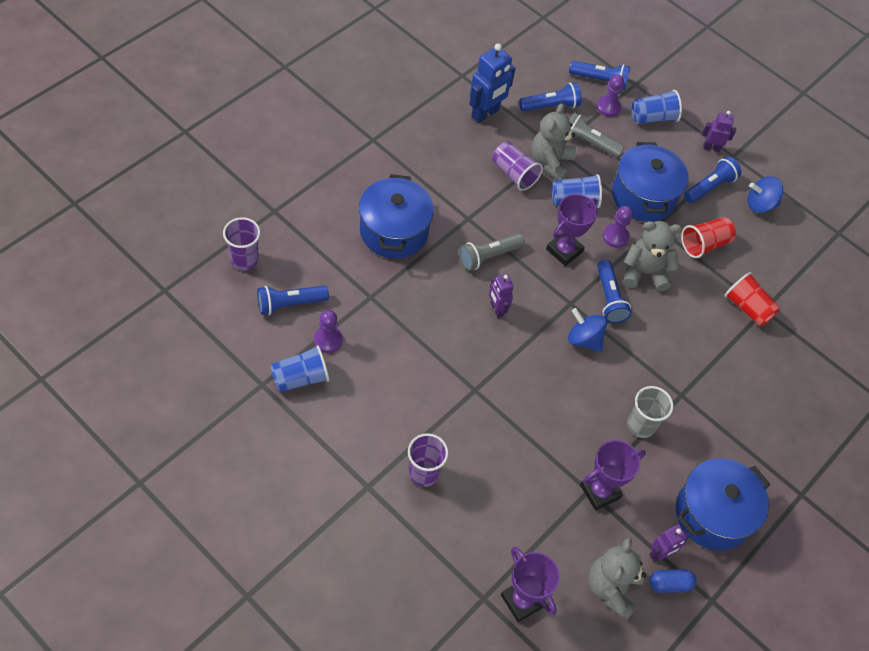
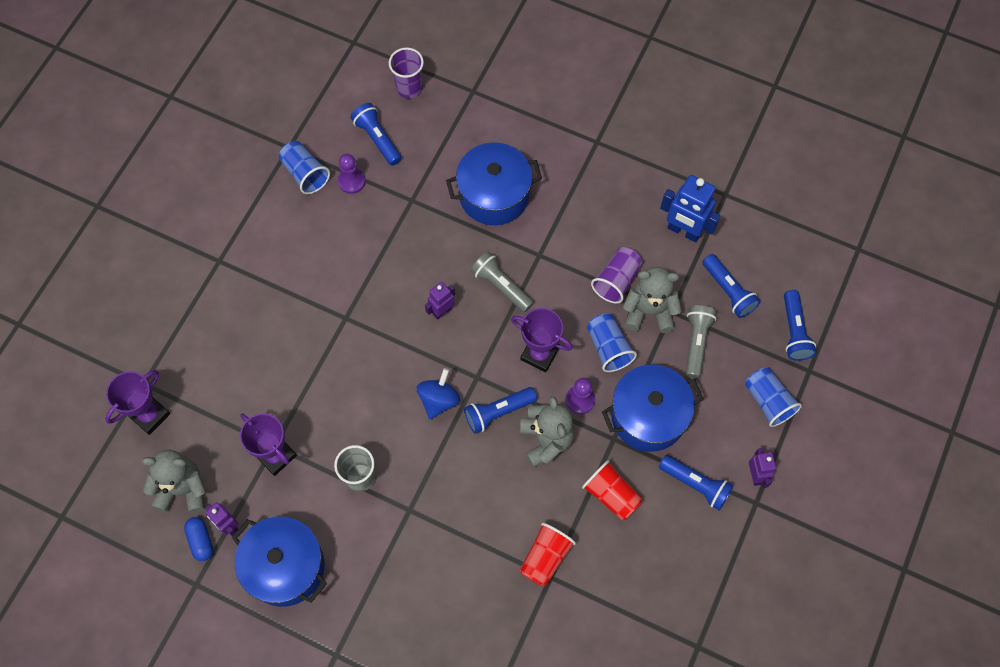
camera: 80 degrees right, 10 degrees up
(423, 473) = (246, 300): purple cup -> none
(608, 107) = (758, 350): purple pawn -> none
(760, 204) = (697, 546): blue spinning top -> none

